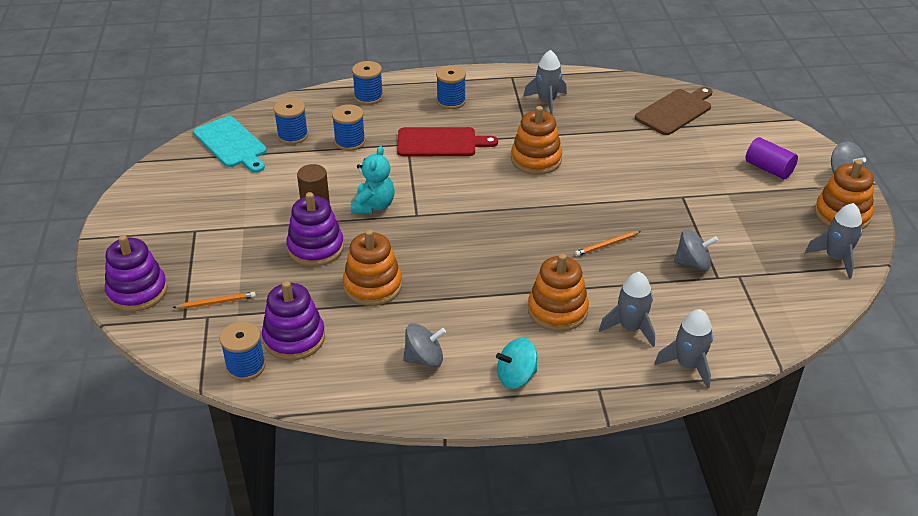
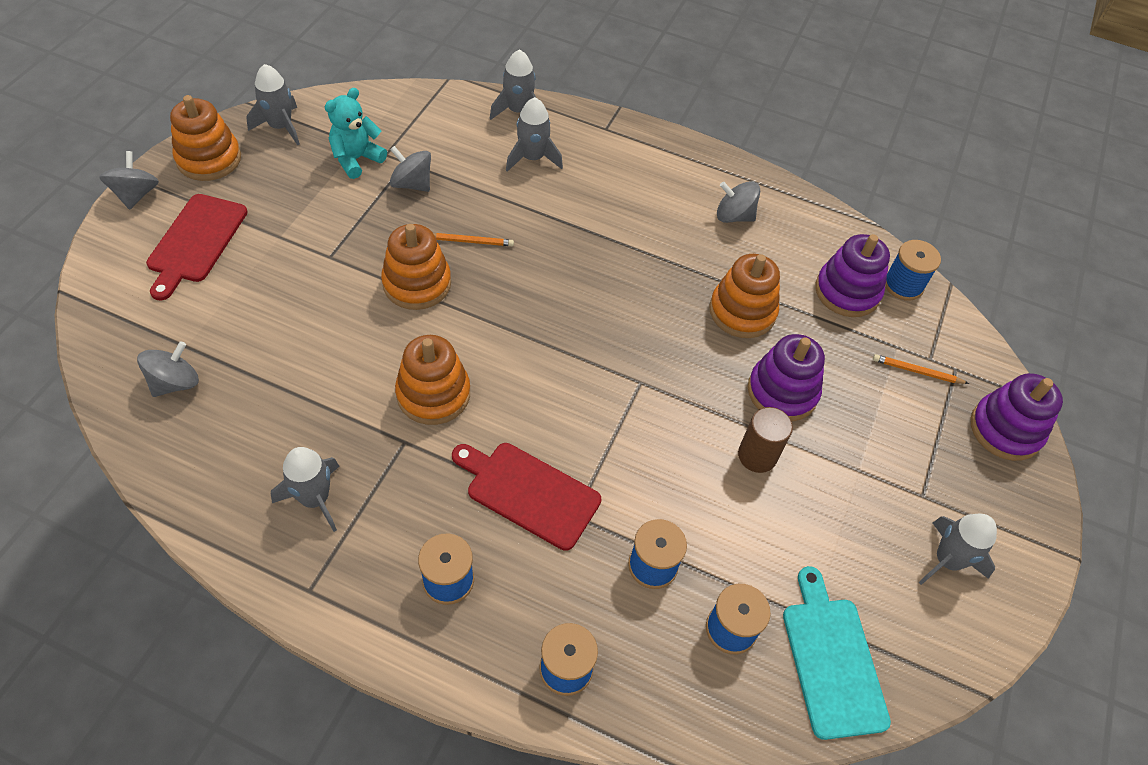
camera: 155 degrees left, 15 degrees up
(171, 205) = (947, 560): none -> grey rocket
(373, 206) = (683, 422): turquoise teddy bear -> turquoise teddy bear (356, 159)
(516, 377) = (665, 166): turquoise spinning top -> none
(557, 310) = (581, 202): orange stacking toy -> orange stacking toy (417, 283)
(675, 111) = (175, 382): brown cutting board -> grey spinning top
(768, 169) = (196, 242): purple cylinder -> red cutting board

